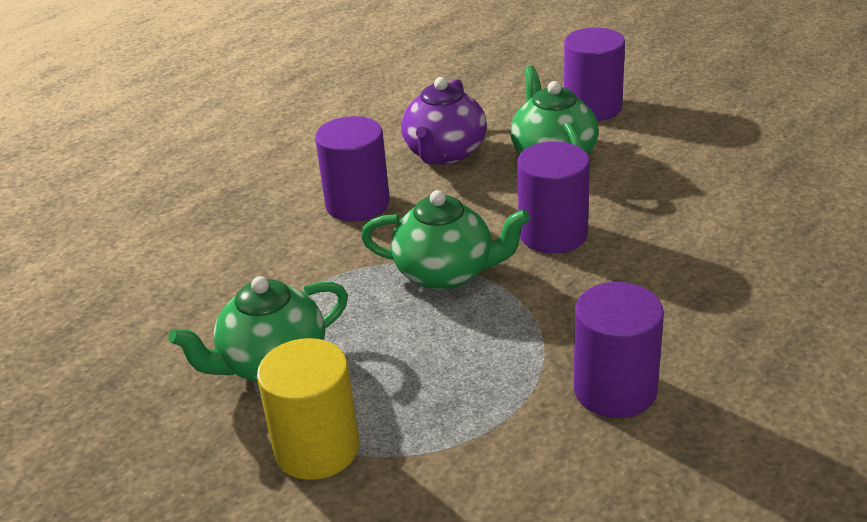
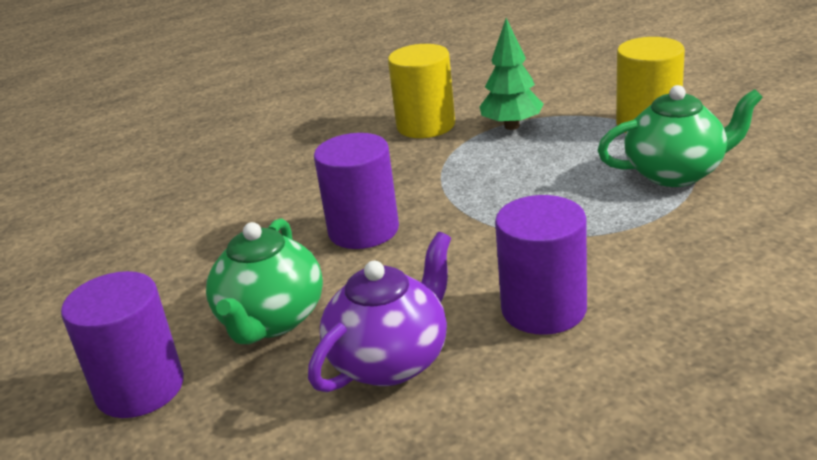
camera: 155 degrees left, 5 degrees down
(446, 273) = (488, 215): green teapot -> none
(497, 410) = (511, 126): none -> green tree
(615, 390) = (426, 126): purple cylinder -> yellow cylinder

